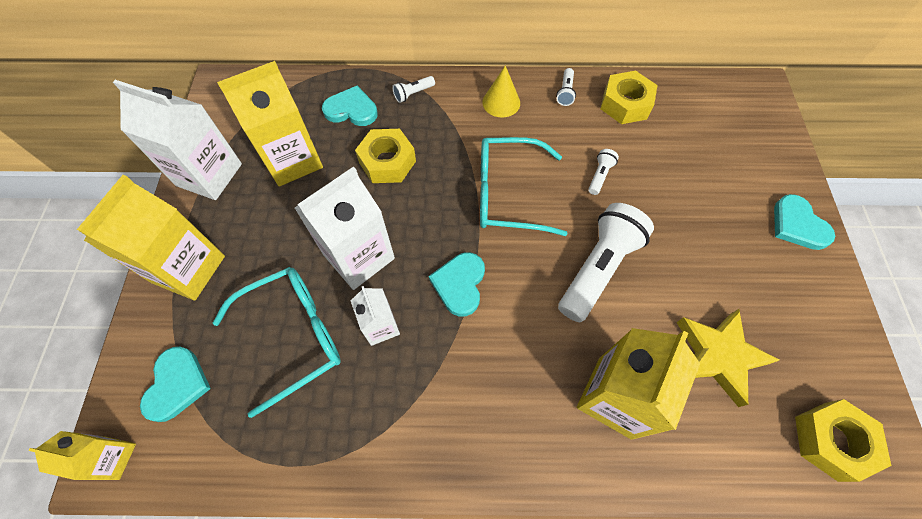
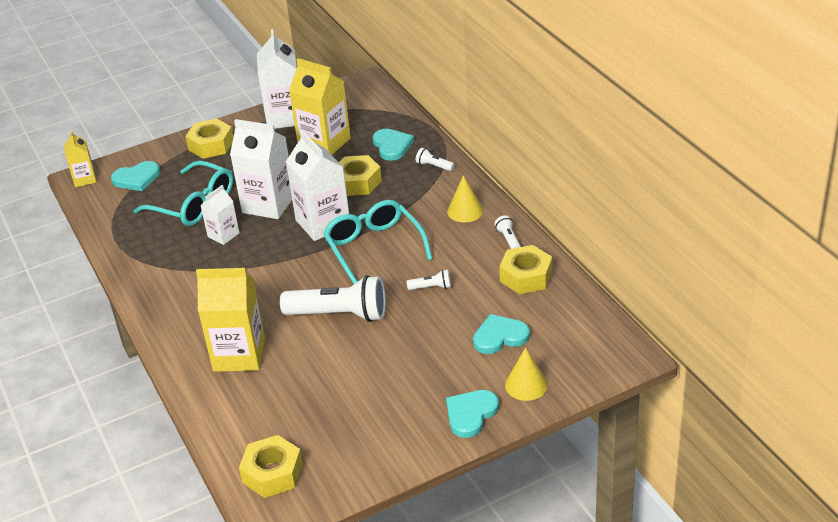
camera: 65 degrees right, 25 degrees down
(189, 269) = (211, 145): yellow carton -> yellow nut
(434, 220) = (323, 223): none -> white carton
(459, 284) = (278, 255): turquoise heart -> turquoise heart (500, 336)
(565, 92) = (508, 239): white flashlight -> white flashlight turned 90 degrees clockwise
(718, 356) = (306, 397): yellow star -> none
(773, 169) = (526, 385): none -> yellow cone

